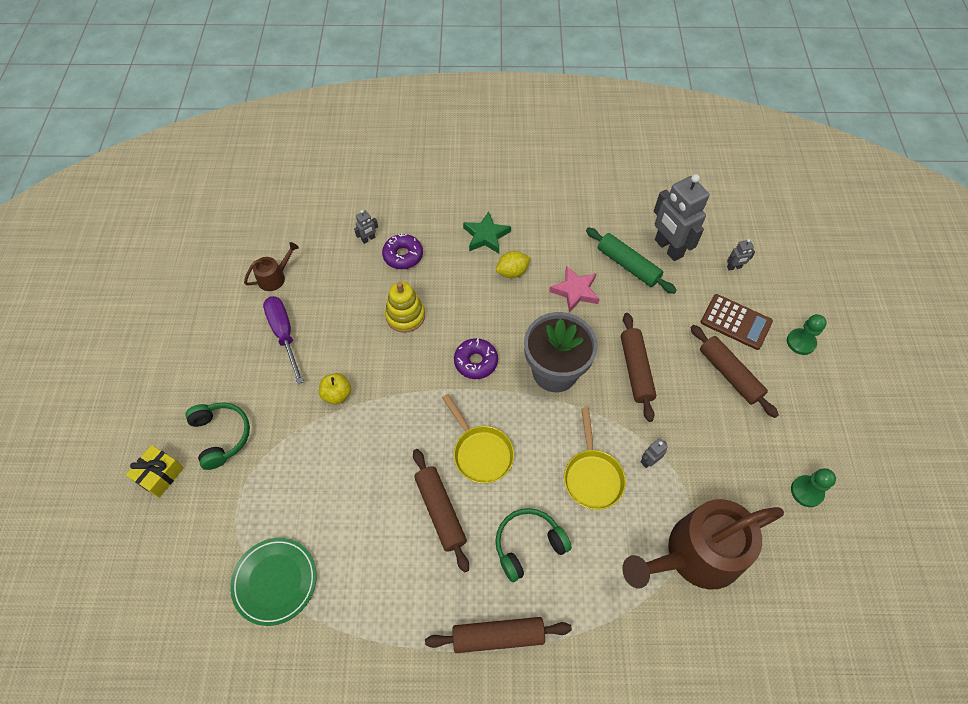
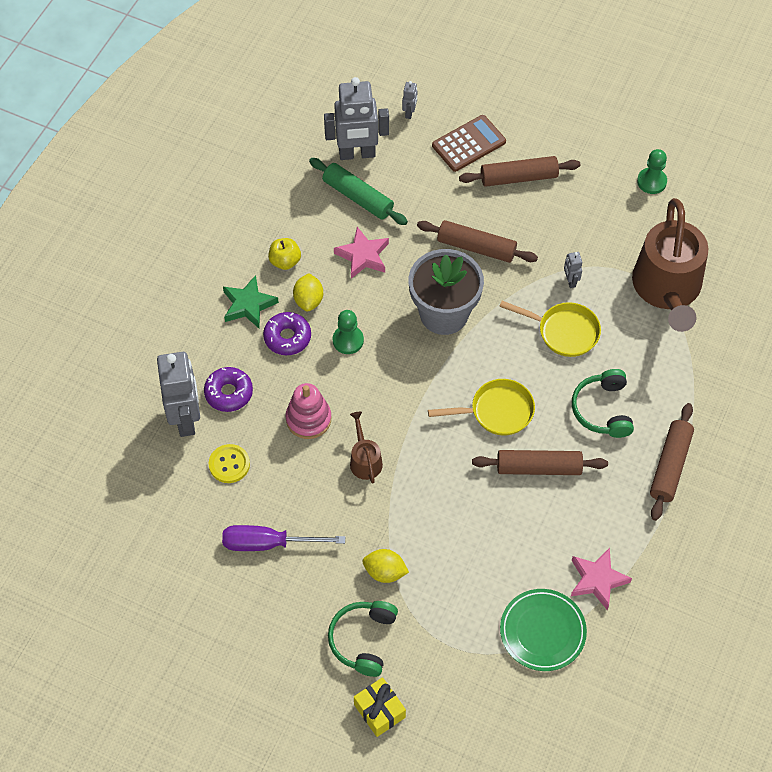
camera: 65 degrees left, 0 degrees up
(221, 436) = (363, 640): green headphones -> green headphones turned 75 degrees counterclockwise
(274, 277) = (185, 531): brown watering can -> brown watering can (365, 460)
(289, 427) = (385, 572): none -> yellow lemon
(337, 394) = (370, 515): yellow apple -> yellow apple (285, 261)
(342, 281) = (229, 464): none -> yellow button
(345, 612) = (597, 580): none -> pink star
(368, 239) = (186, 419): grey robot -> grey robot, size x2.35
(405, 316) = (308, 419): yellow stacking toy -> pink stacking toy
(476, 362) = (397, 376): purple donut -> purple donut (287, 337)
(628, 265) = (358, 197): green rolling pin -> green rolling pin turned 60 degrees clockwise
(801, 342) = (515, 107): green pawn -> green pawn (348, 340)

